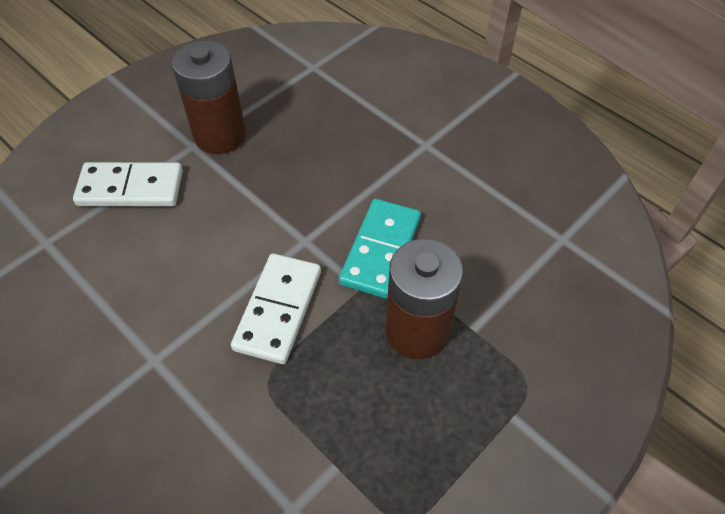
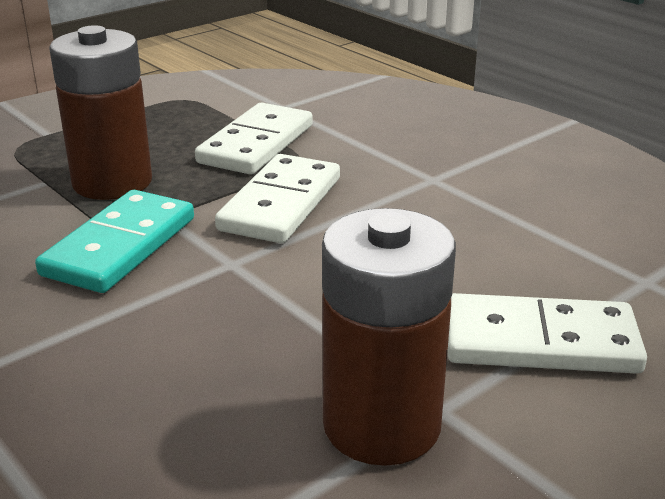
camera: 175 degrees left, 25 degrees down
(309, 411) = (256, 144): none -> white domino

